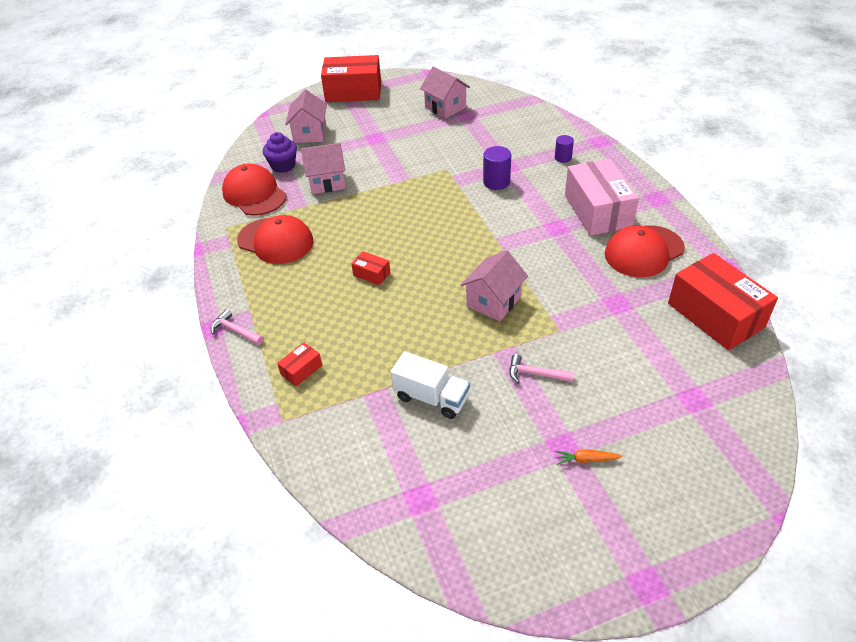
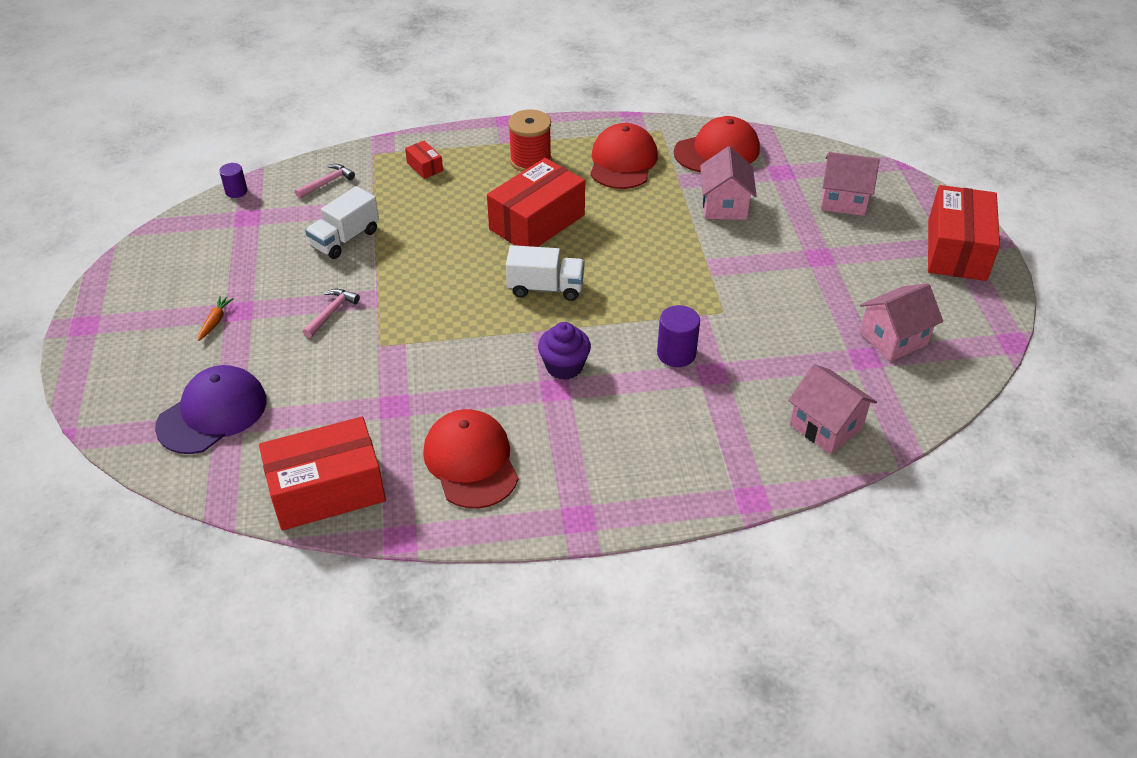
camera: 100 degrees right, 0 degrees up
(235, 331) = (496, 132): pink hammer -> pink hammer (327, 183)
(275, 241) = (622, 162): red cap -> red cap turned 150 degrees clockwise
(281, 296) = (530, 161): none -> red spool
(283, 166) = (771, 174): purple cupcake -> purple cupcake (564, 366)
(371, 274) = (537, 222): red box -> red box, size x2.31
(453, 253) = (545, 288): none -> white truck
(493, 301) = (449, 304): pink house -> pink house (825, 426)
(563, 158) = (716, 439): purple cylinder -> purple cylinder (236, 191)
(597, 211) = (574, 441): pink box -> none
(691, 414) = (212, 413): none -> purple cap

